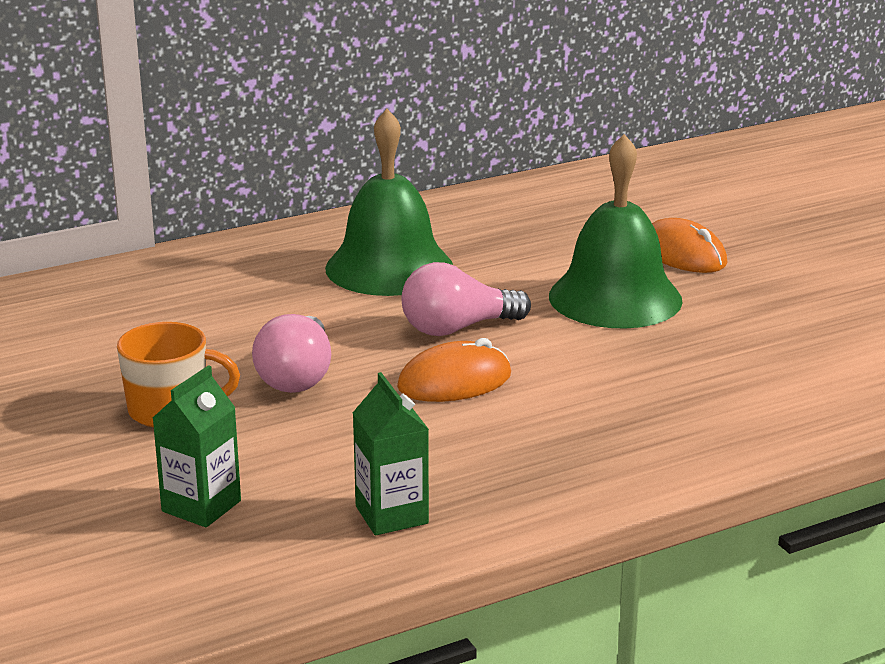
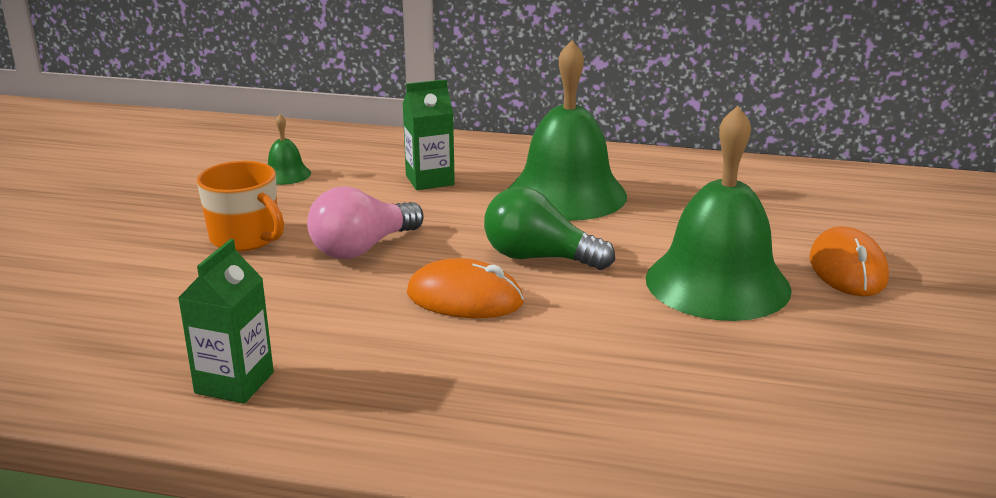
camera: 40 degrees right, 0 degrees up
(88, 340) = (286, 174): none -> green bell
(201, 506) = (139, 313): green carton -> green carton (430, 180)
(457, 328) = (538, 258): pink light bulb -> green light bulb

